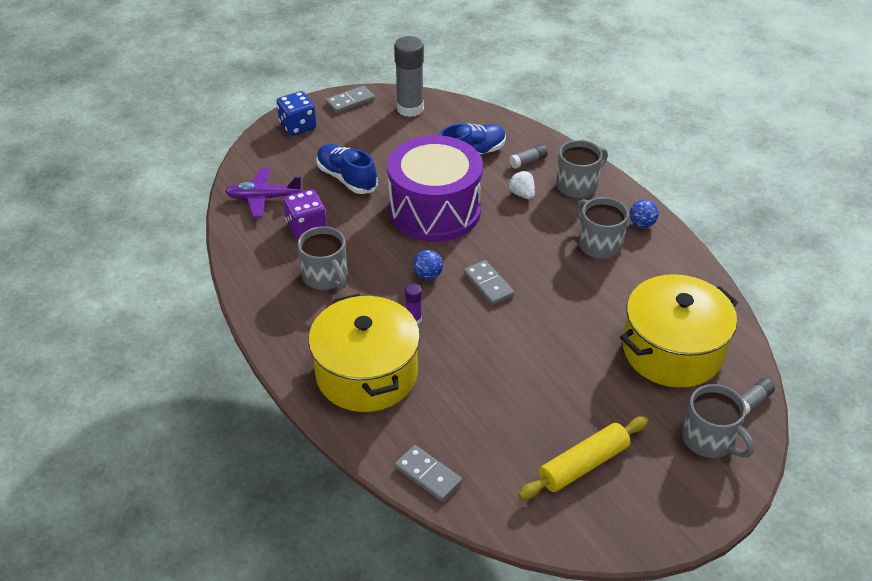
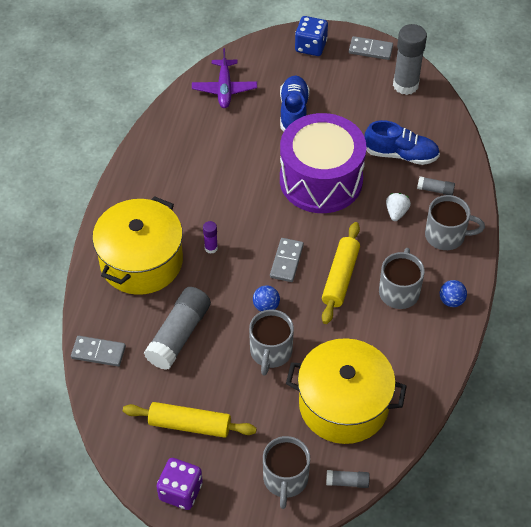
camera: 45 degrees right, 10 degrees up
(263, 198) = (224, 89): purple plane -> purple plane turned 135 degrees counterclockwise
(306, 227) = (225, 131): purple dice -> purple dice (180, 491)
(326, 277) = (195, 176): grey mug -> grey mug (270, 352)
(428, 275) = (257, 224): blue ball -> blue ball (266, 306)
(428, 475) = (98, 352): grey domino -> grey domino turned 75 degrees counterclockwise
(478, 404) = (179, 335): none -> grey glue stick
(544, 266) = (340, 277): none -> yellow rolling pin

